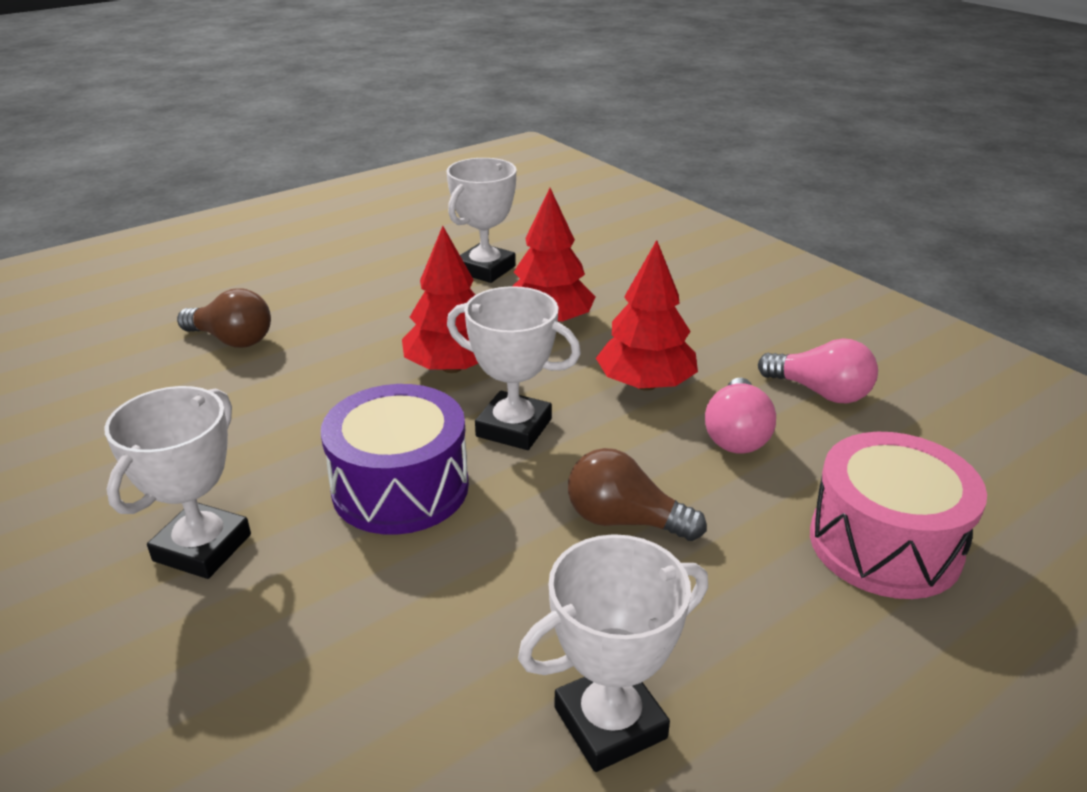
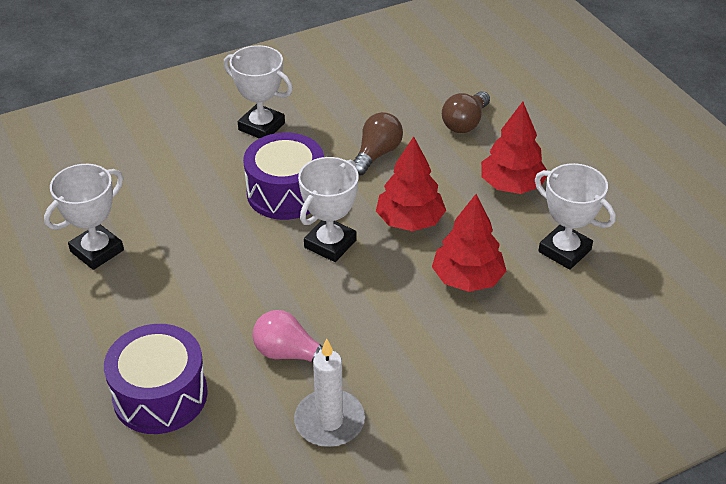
camera: 100 degrees right, 10 degrees up
(610, 723) = (97, 251): white trophy -> white trophy turned 60 degrees clockwise
(624, 520) = (225, 280): brown light bulb -> brown light bulb (376, 154)
(645, 384) = (365, 318): red tree -> red tree (511, 185)
(820, 392) = (329, 421): pink light bulb -> white candle
(884, 544) = (160, 395): pink drum -> purple drum

